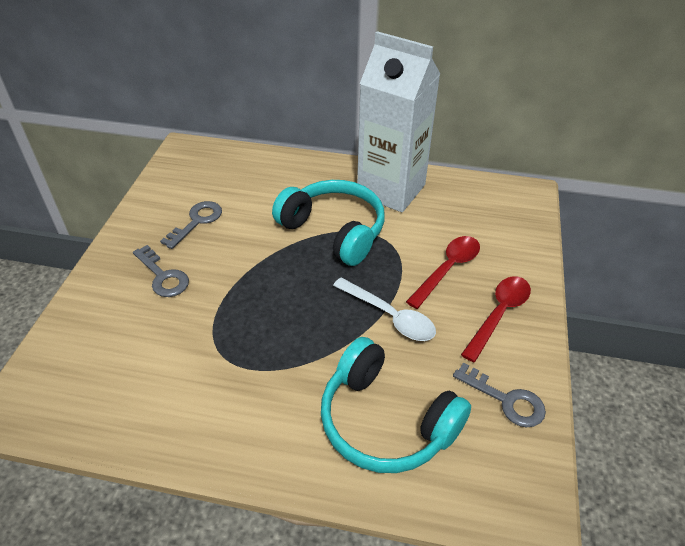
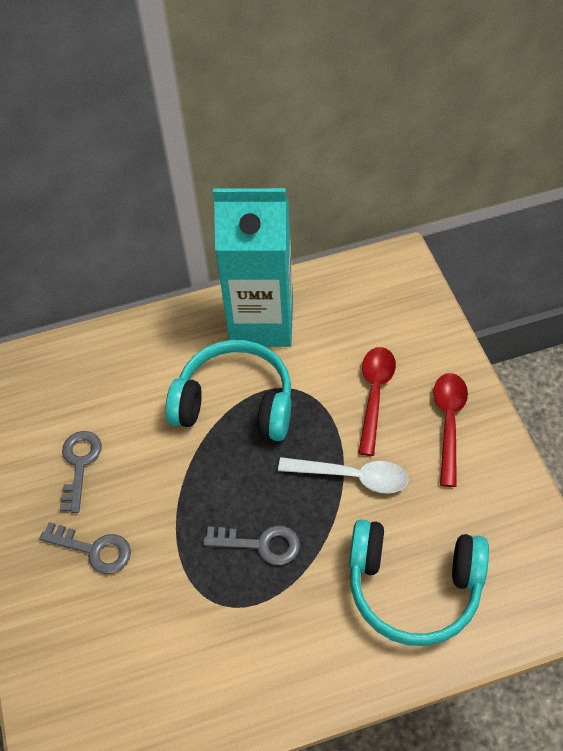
camera: 25 degrees left, 10 degrees up
(391, 190) = (262, 322): white carton -> turquoise carton
(506, 400) = (501, 510): grey key -> grey key (261, 544)

